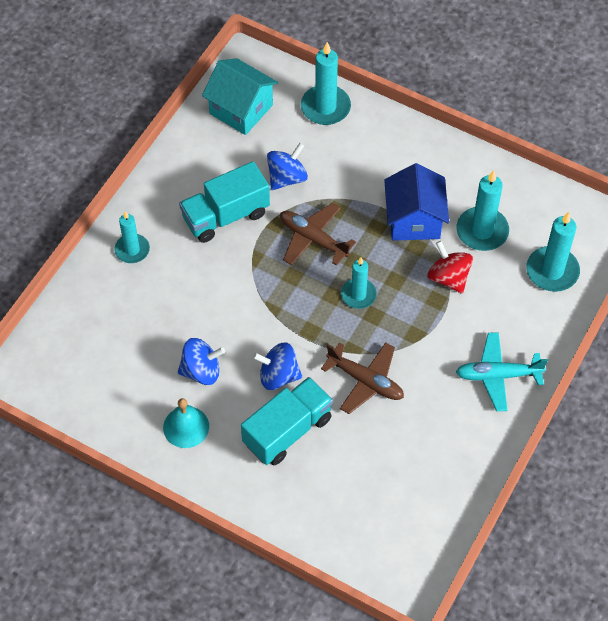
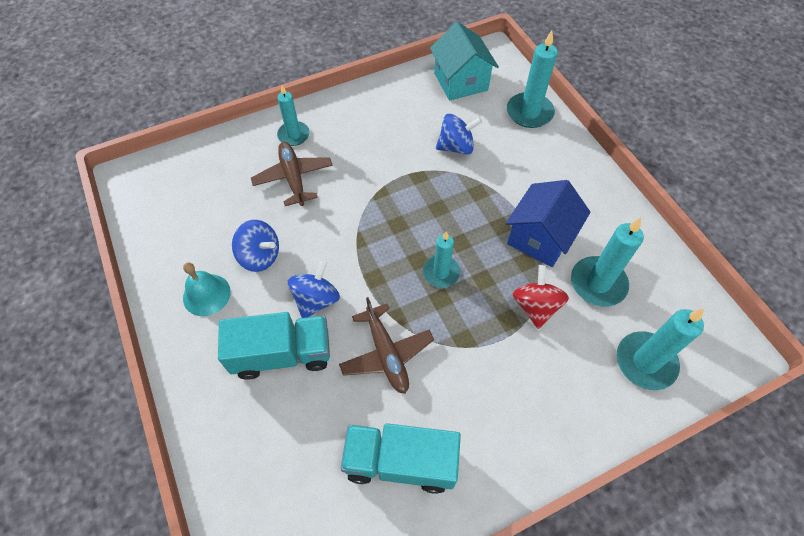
camera: 35 degrees right, 0 degrees up
(225, 215) = (384, 149): turquoise truck -> turquoise truck (400, 462)
(278, 376) = (316, 300): blue spinning top -> blue spinning top turned 75 degrees clockwise
(313, 239) = (439, 204): brown plane -> brown plane (293, 178)
(497, 375) = (517, 432): turquoise plane -> none

